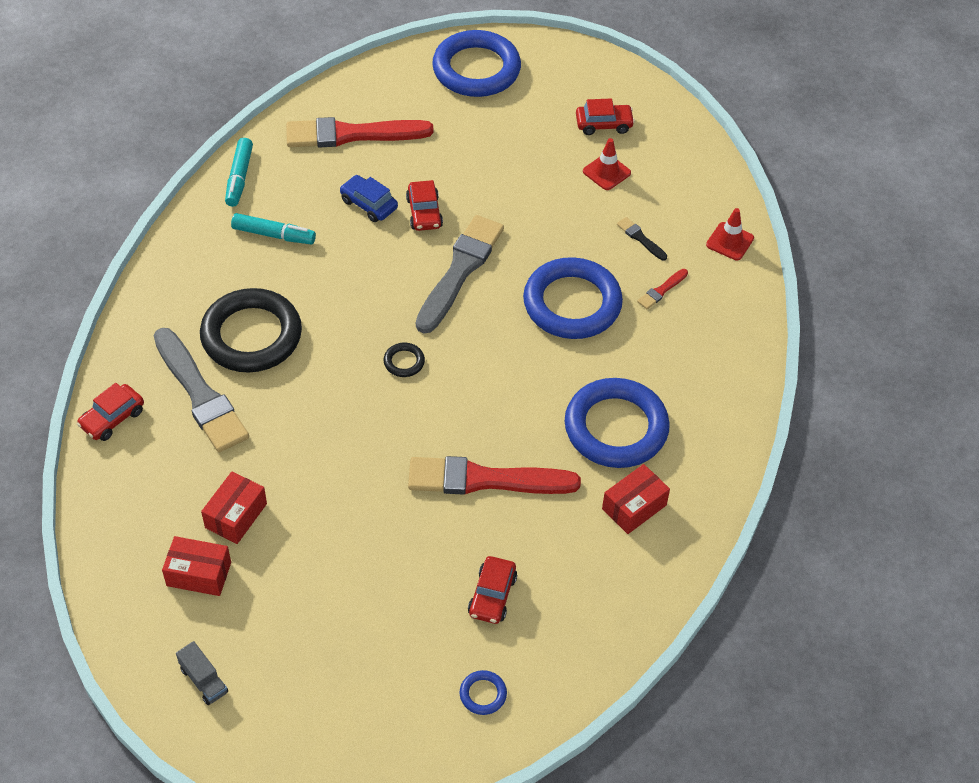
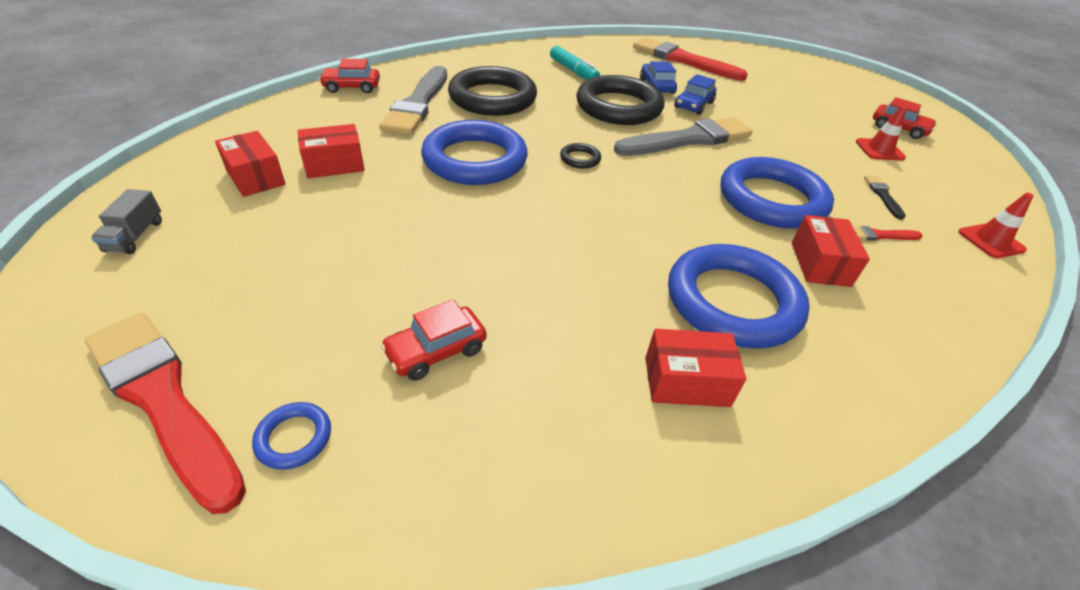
camera: 40 degrees right, 10 degrees down
(239, 177) = (585, 46): turquoise marker -> none
(367, 265) = (618, 107): none -> black ring
(424, 213) = (693, 105): red car -> blue car
(476, 69) = (809, 71): blue ring -> blue ring (475, 160)
(485, 480) = (551, 260): red brush -> red brush (163, 400)
(643, 351) = (820, 264): none -> red box

